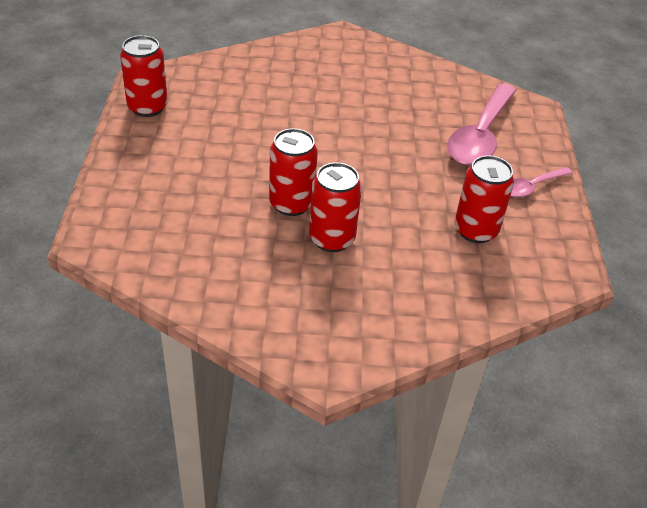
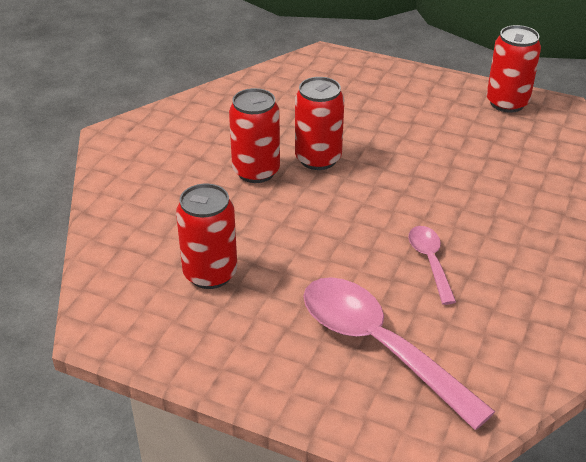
camera: 115 degrees right, 5 degrees down
(532, 187) = (255, 356): pink spoon -> pink spoon (430, 262)

